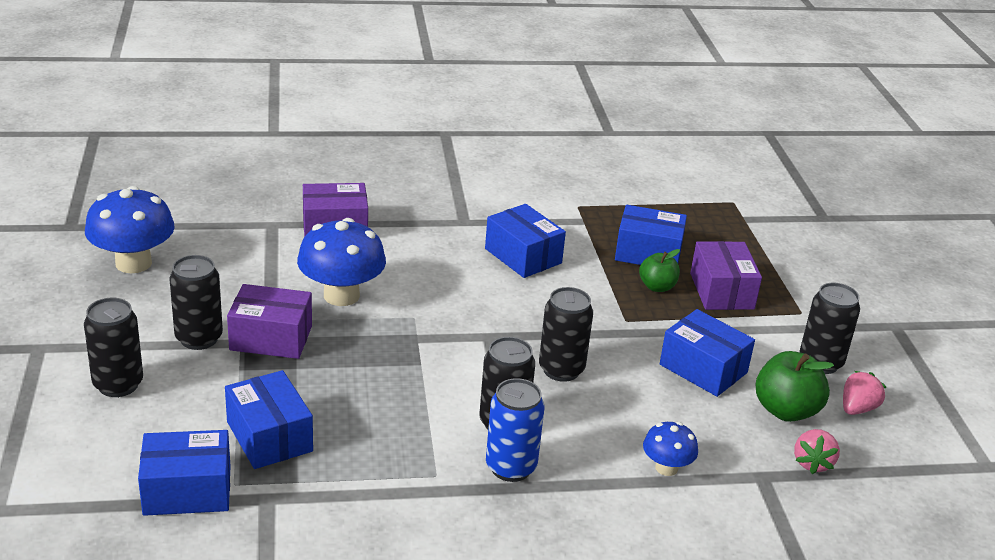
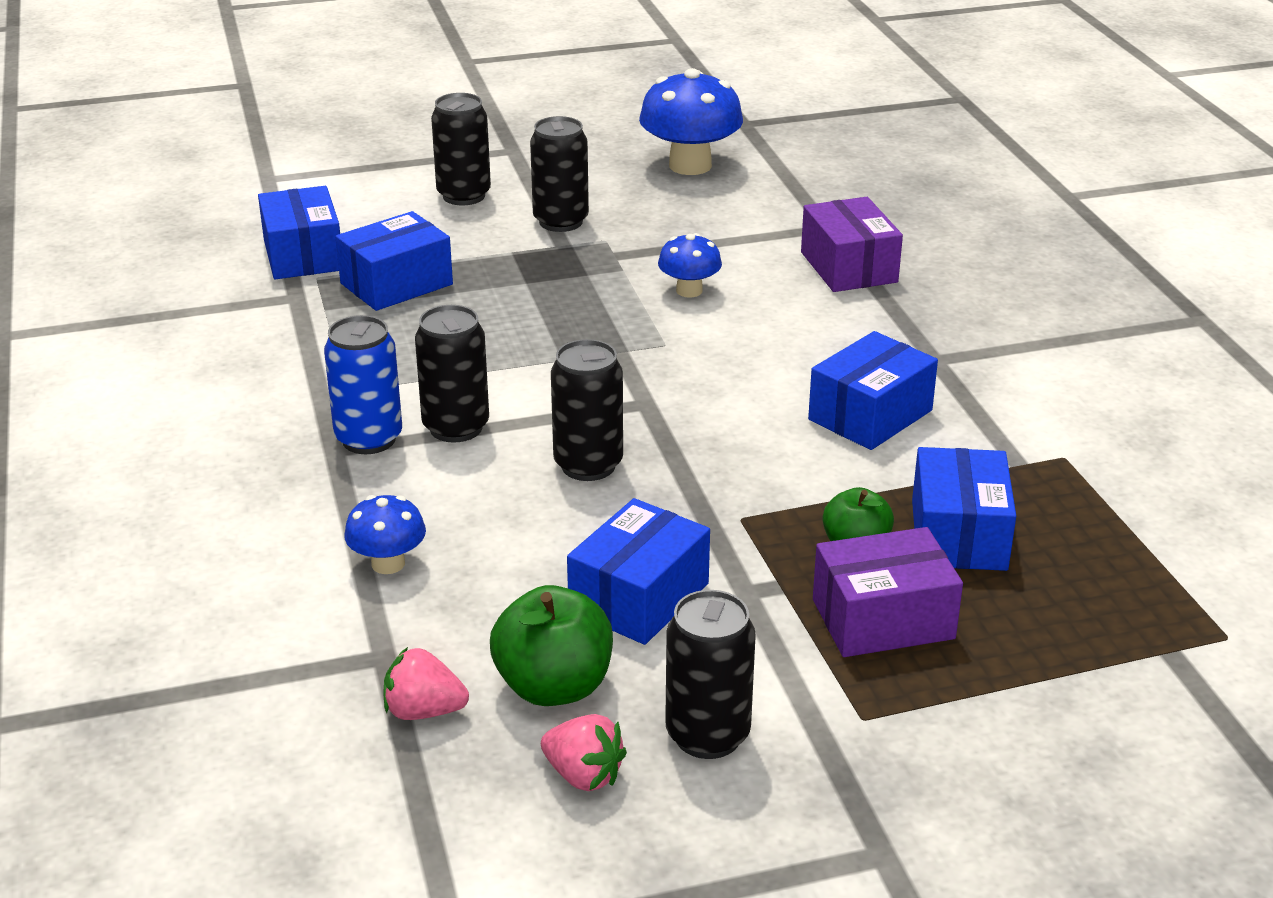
camera: 85 degrees right, 0 degrees up
(271, 338) = (578, 260): purple box -> none
(341, 295) = (689, 291): blue mushroom -> blue mushroom, size x0.54

